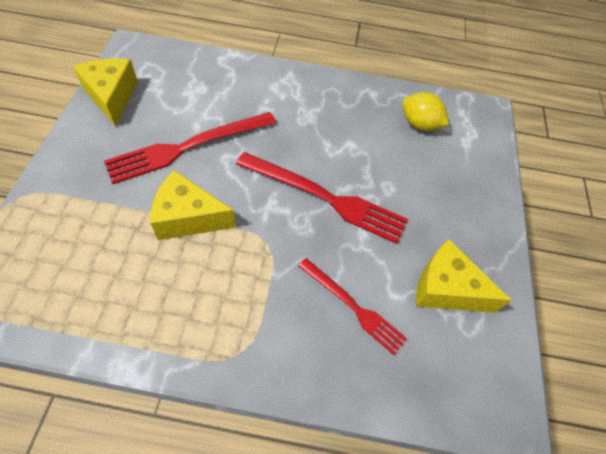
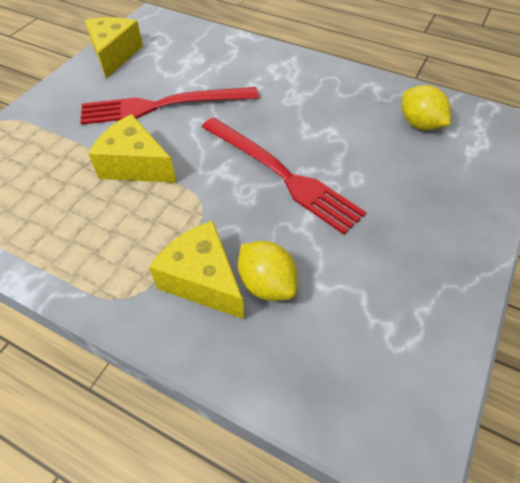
camera: 25 degrees right, 5 degrees down
(353, 306) = (266, 284): red fork -> yellow lemon
(446, 289) = (384, 293): yellow cheese -> yellow cheese (203, 280)

